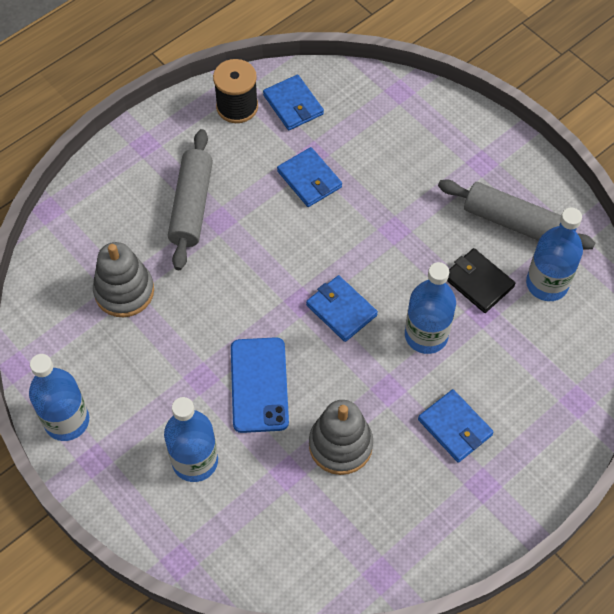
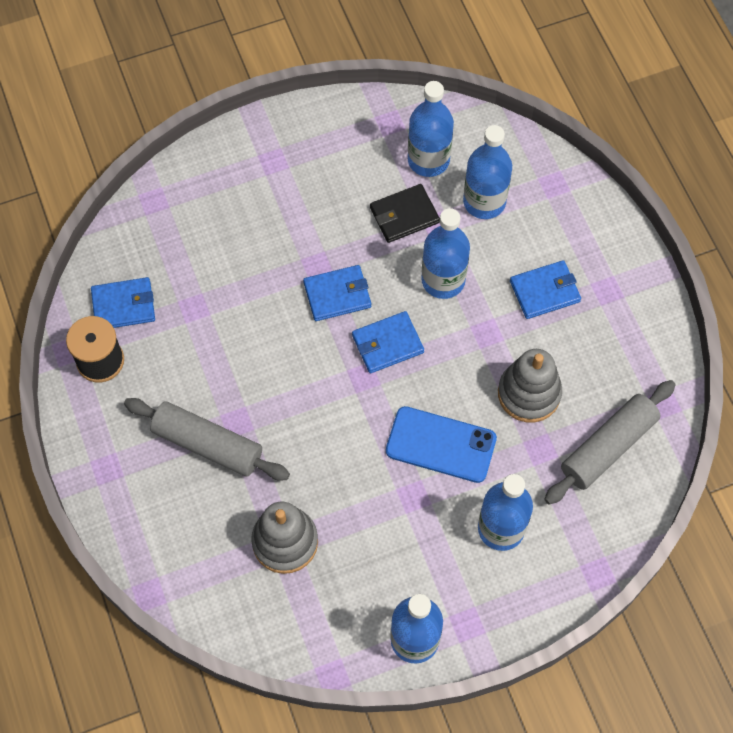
camera: 70 degrees left, 5 degrees up
(309, 179) = (224, 321): blue wallet -> blue wallet (337, 295)
(512, 222) = (351, 161): grey rolling pin -> grey rolling pin (608, 447)
(526, 345) = (484, 202): none -> blue bottle

